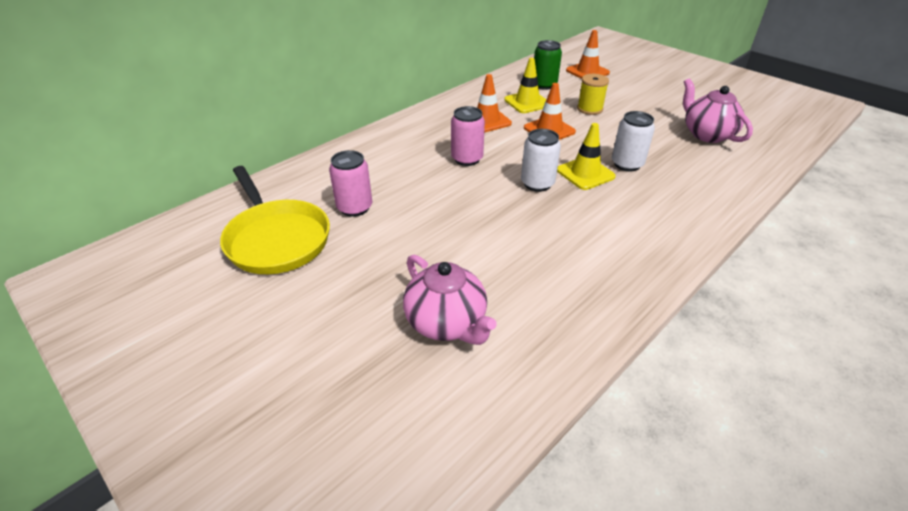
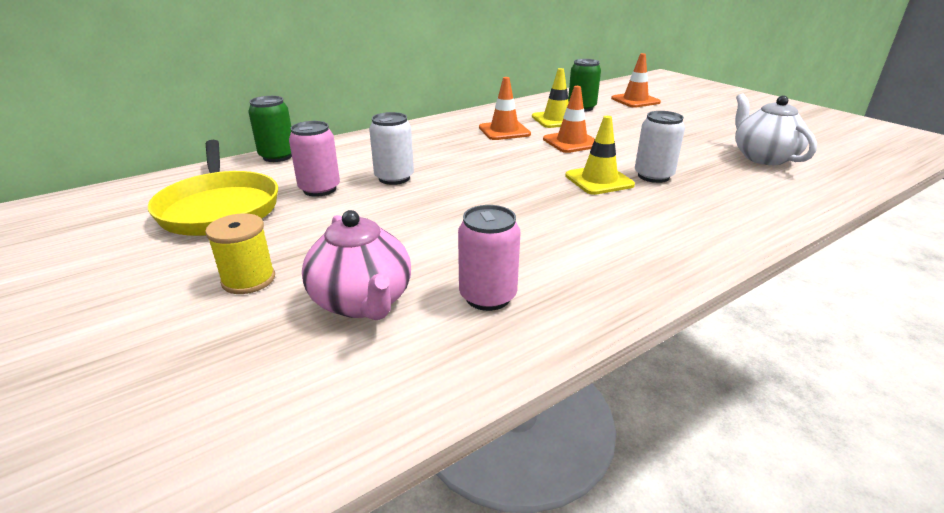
camera: 10 degrees right, 10 degrees down
(296, 171) = (277, 156): none -> green can
(467, 159) = (466, 159): pink can -> pink can (487, 296)
(537, 184) = (537, 185): white can -> white can (394, 178)
(590, 109) = (626, 128): yellow spool -> yellow spool (248, 280)
(706, 134) = (763, 157): pink teapot -> white teapot

